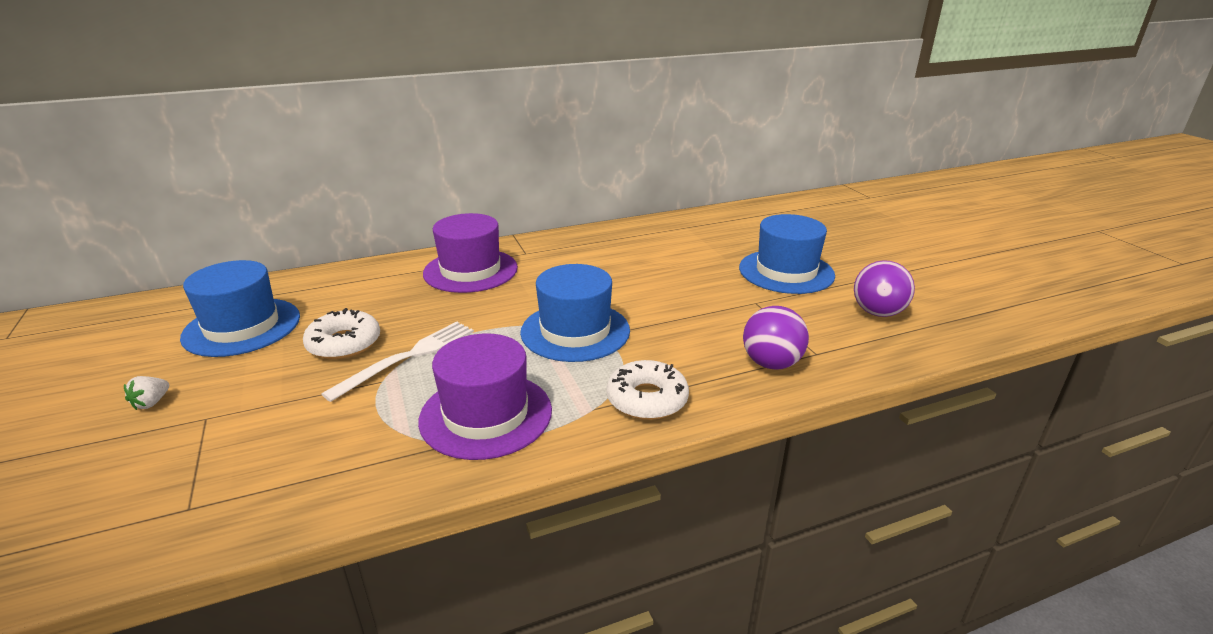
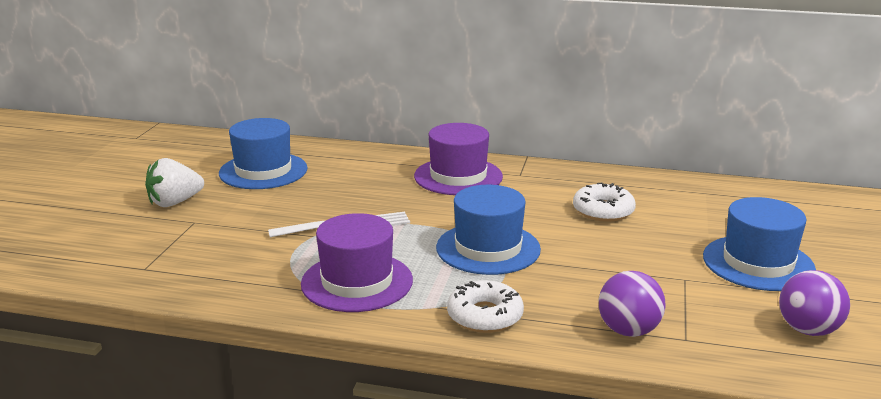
camera: 35 degrees right, 5 degrees down
(151, 403) = (175, 202): white strawberry -> white strawberry, size x1.99
(344, 343) = (314, 202): white donut -> white donut (603, 211)

